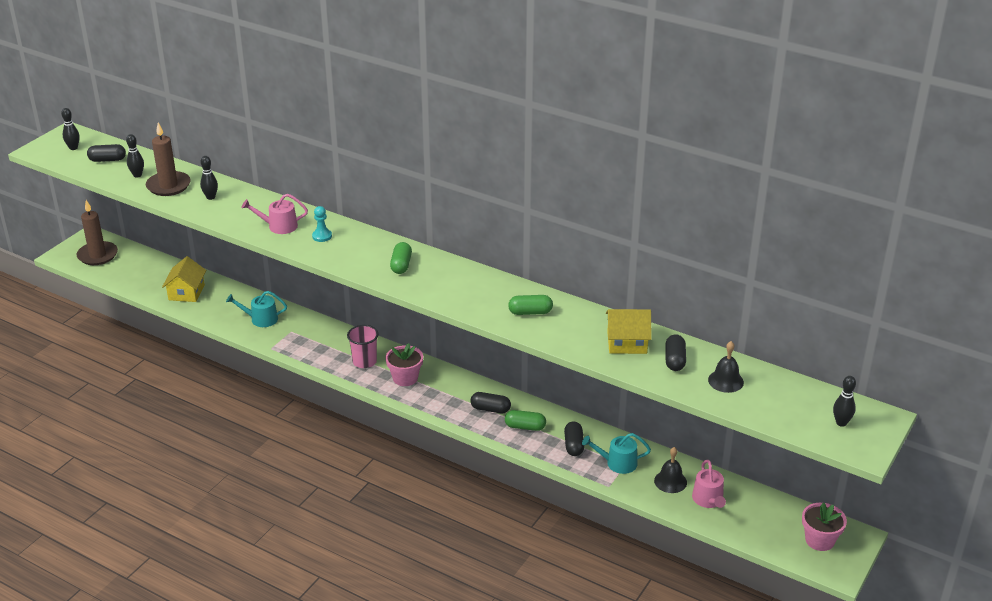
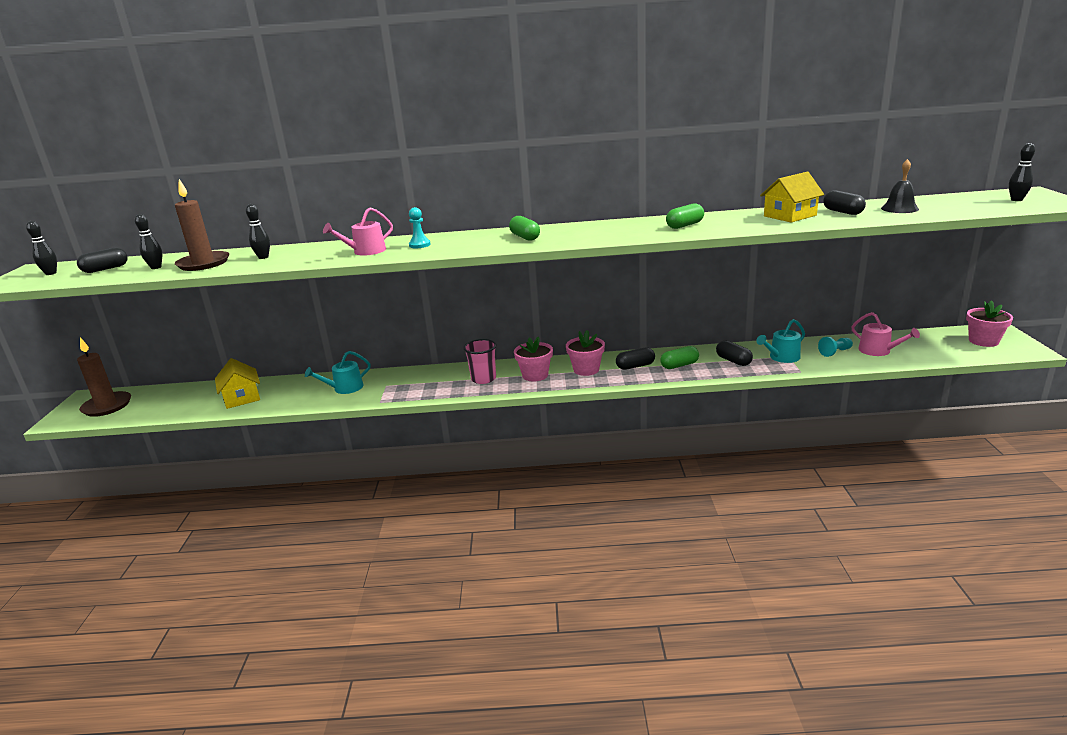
camera: 30 degrees left, 10 degrees down
(449, 392) = (586, 369): none -> pink flower pot
(670, 481) = (835, 352): black bell -> turquoise pawn

